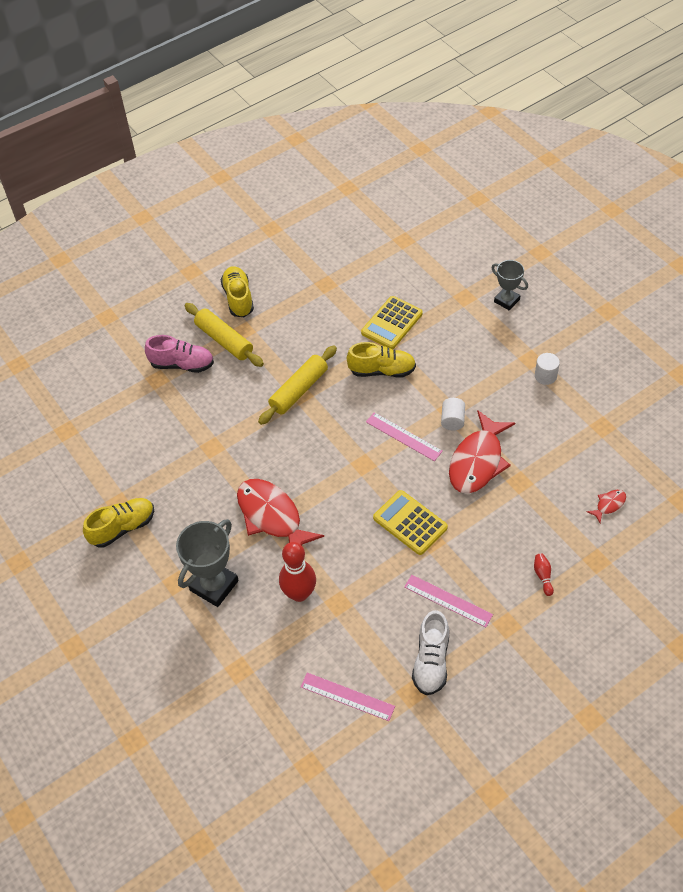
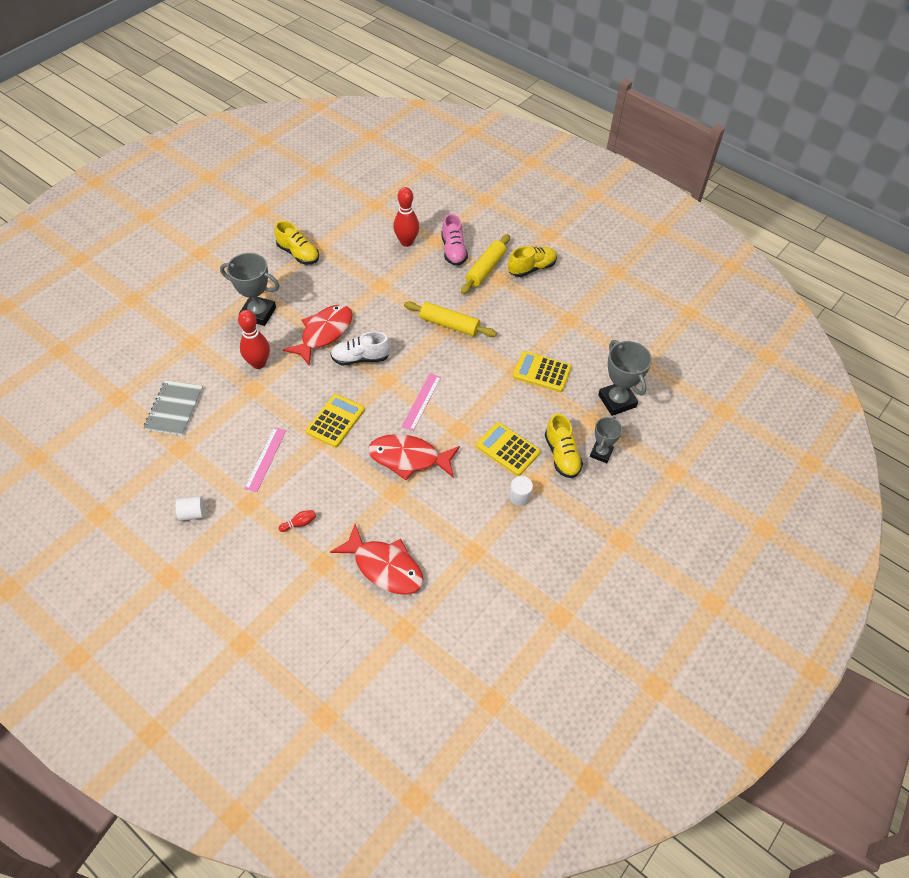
camera: 70 degrees right, 0 degrees up
(148, 408) = (406, 242): none -> red bowling pin
(347, 696) = (174, 409): pink ruler -> grey notebook
(382, 370) = (487, 375): yellow shoe -> yellow shoe (562, 455)
(431, 661) = (209, 456): white shoe -> white shoe (361, 358)
(446, 272) = (617, 401): none -> grey trophy
(452, 420) = (448, 433): white cylinder -> white cylinder (192, 513)
(485, 373) = (507, 449): none -> yellow calculator
(609, 505) = (384, 567): red fish -> red fish, size x2.30

